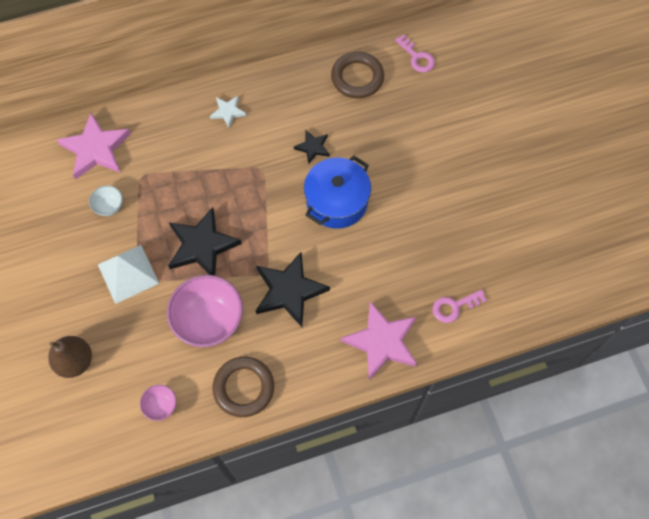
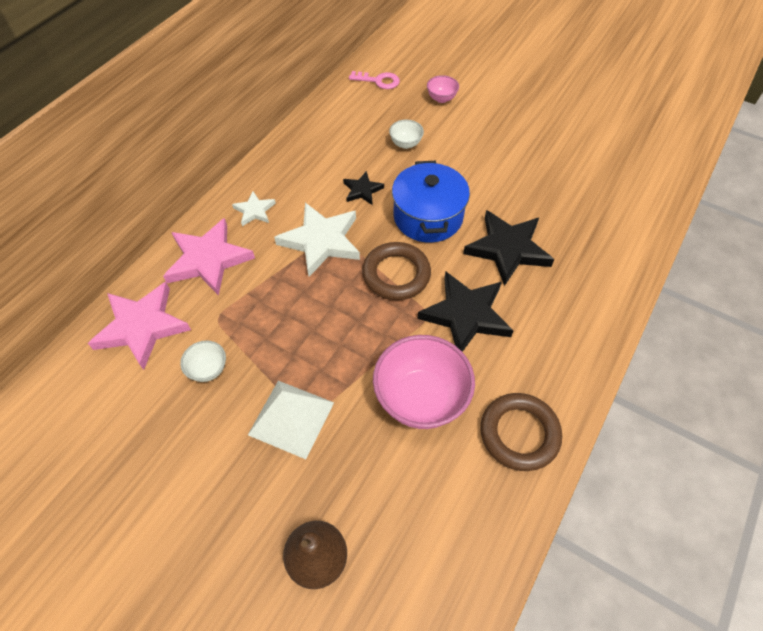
camera: 40 degrees left, 10 degrees down
(161, 406) = (459, 523): pink bowl -> pink bowl (441, 98)
(202, 246) = (343, 336): black star -> black star (508, 249)
(249, 168) = (321, 241): none -> white star
(357, 78) = (345, 120): brown ring -> brown ring (396, 274)
(381, 130) = (405, 144): none -> white bowl
(382, 342) = (588, 296): pink star -> pink star (208, 259)
(454, 307) = (608, 228): pink key -> none

